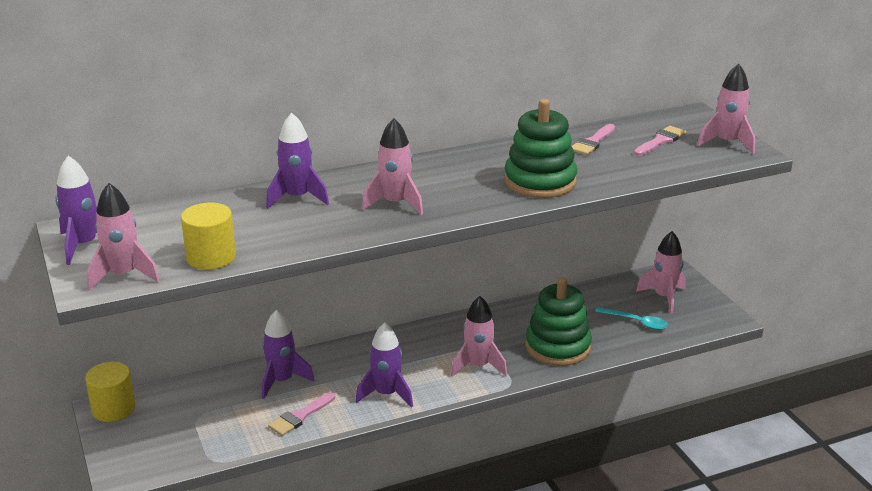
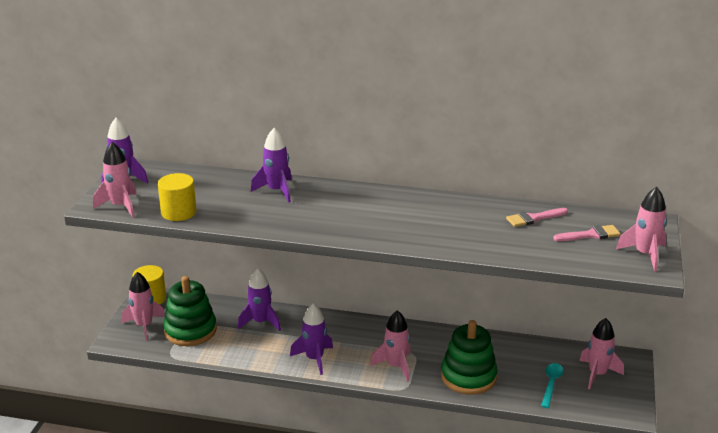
camera: 35 degrees right, 0 degrees up
(300, 416) = (247, 350): pink brush -> none
(395, 204) = (331, 216): pink rocket -> pink rocket (144, 326)
(540, 182) = (450, 235): green stacking toy -> green stacking toy (190, 330)
(636, 322) = (551, 384): turquoise spoon -> turquoise spoon turned 135 degrees counterclockwise

